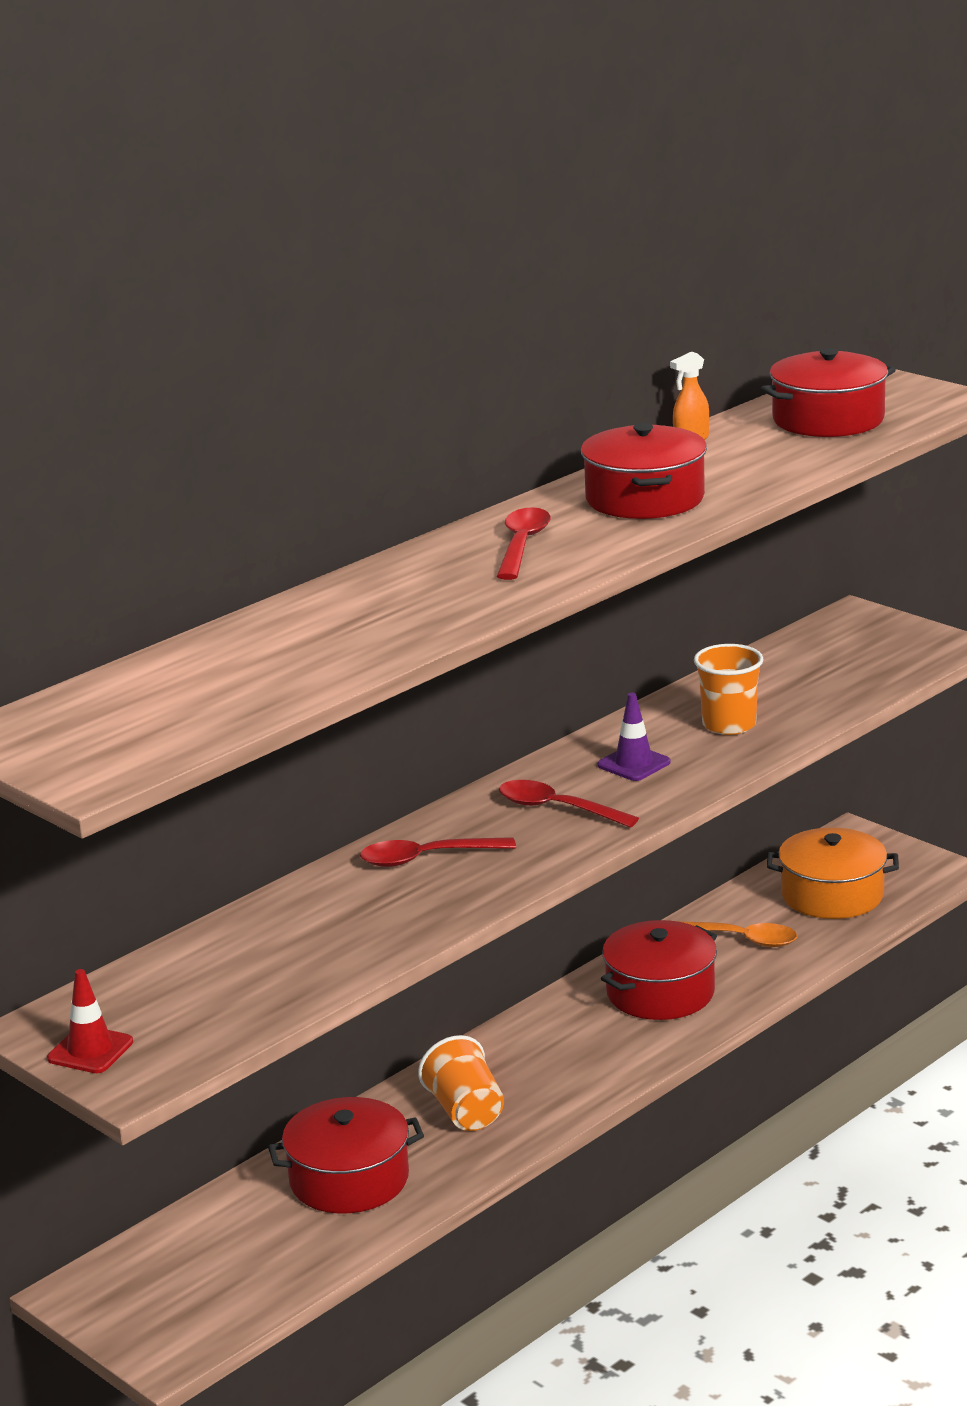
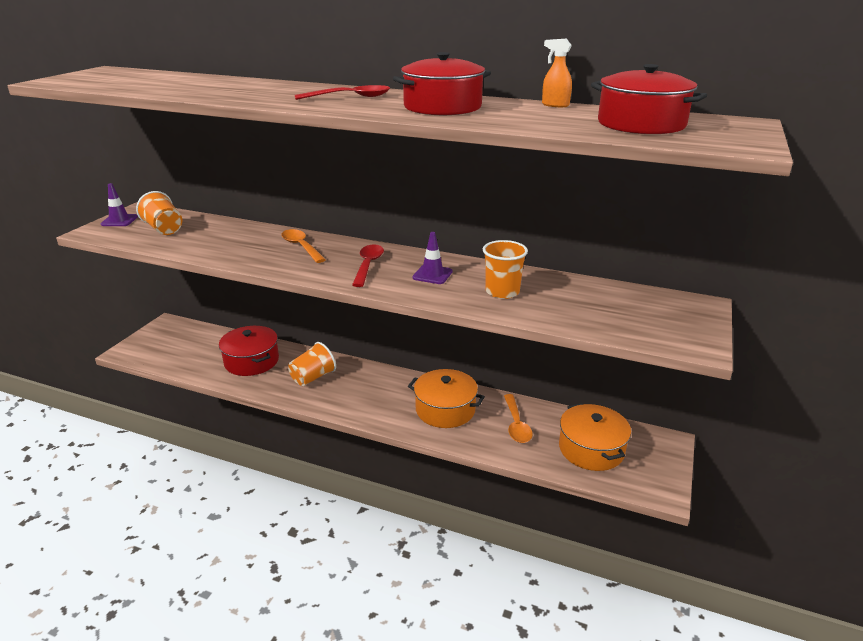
camera: 65 degrees right, 5 degrees up
(90, 1050) = (119, 220): red traffic cone -> purple traffic cone
(199, 995) = (164, 229): none -> orange cup
(426, 858) = (301, 247): red spoon -> orange spoon
(660, 992) = (445, 409): red pot -> orange pot

